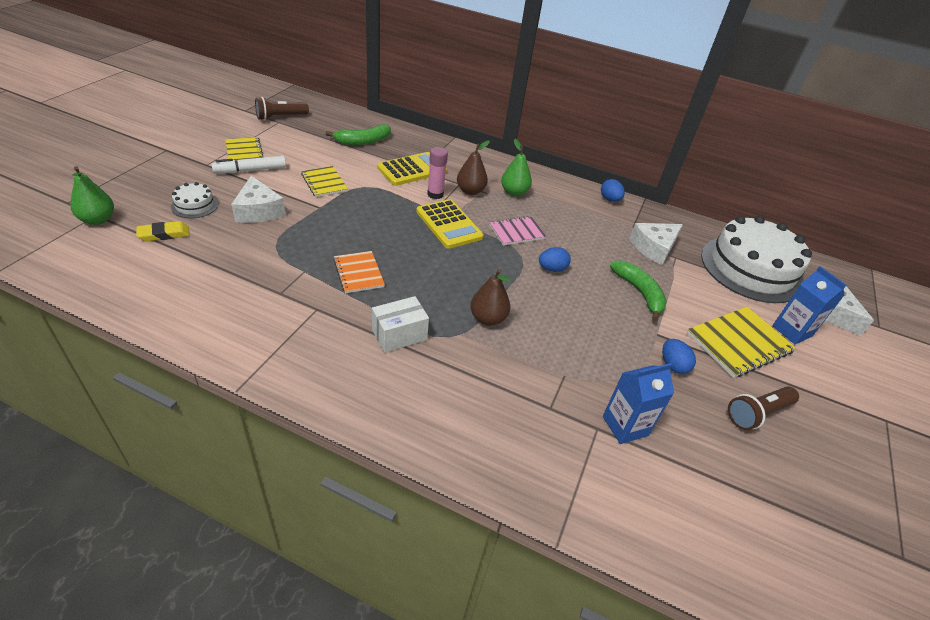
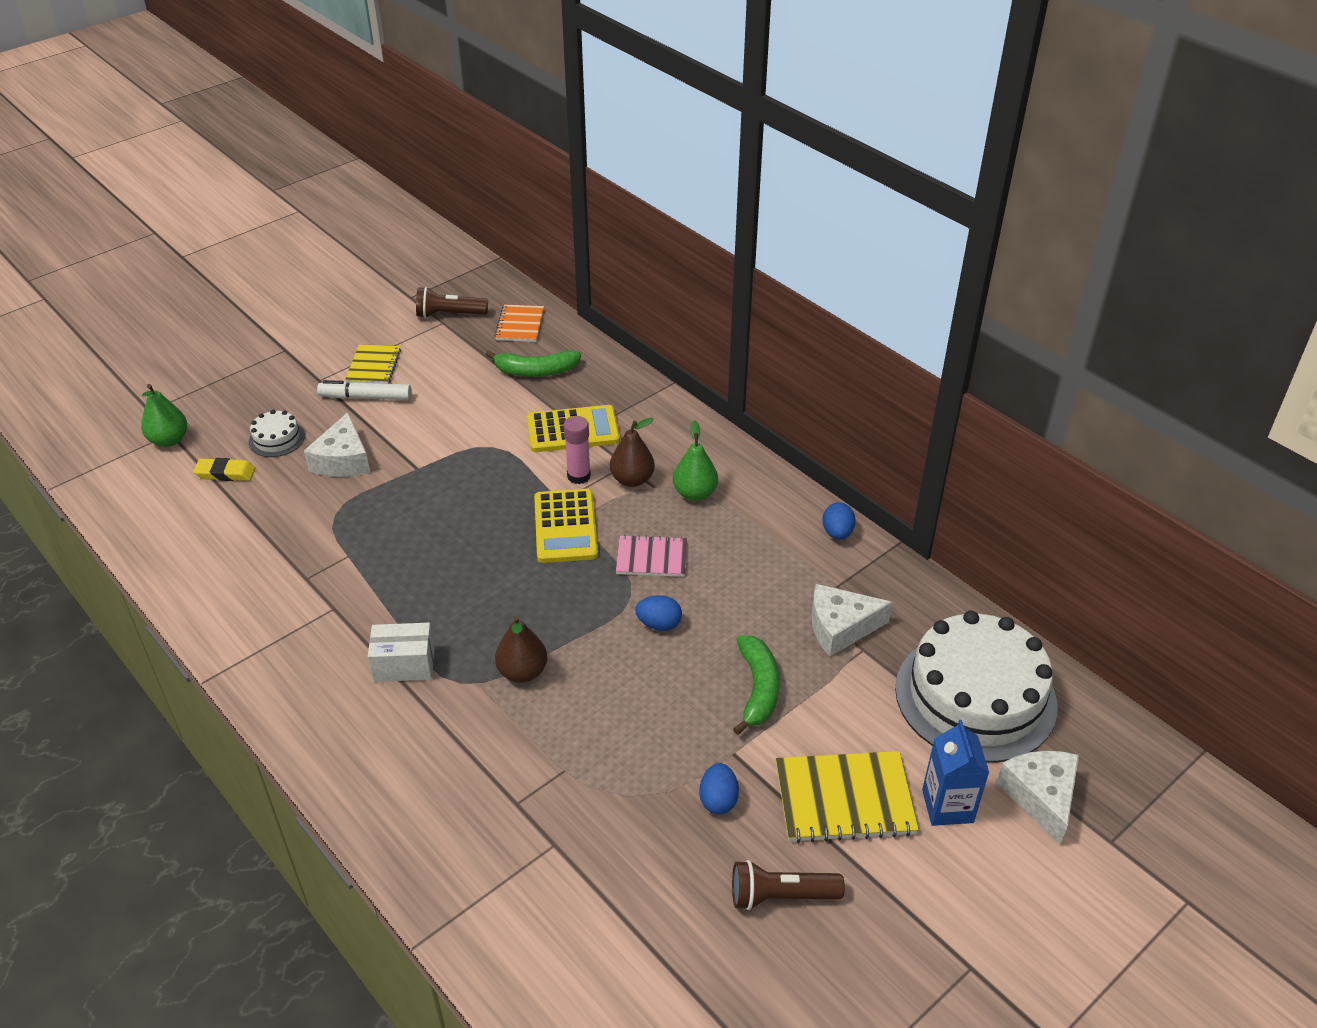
camera: 30 degrees right, 0 degrees up
(324, 183) = (444, 432): yellow notebook -> none
(358, 273) = (407, 572): orange notebook -> orange notebook (520, 325)
(625, 426) = (590, 853): blue carton -> none

